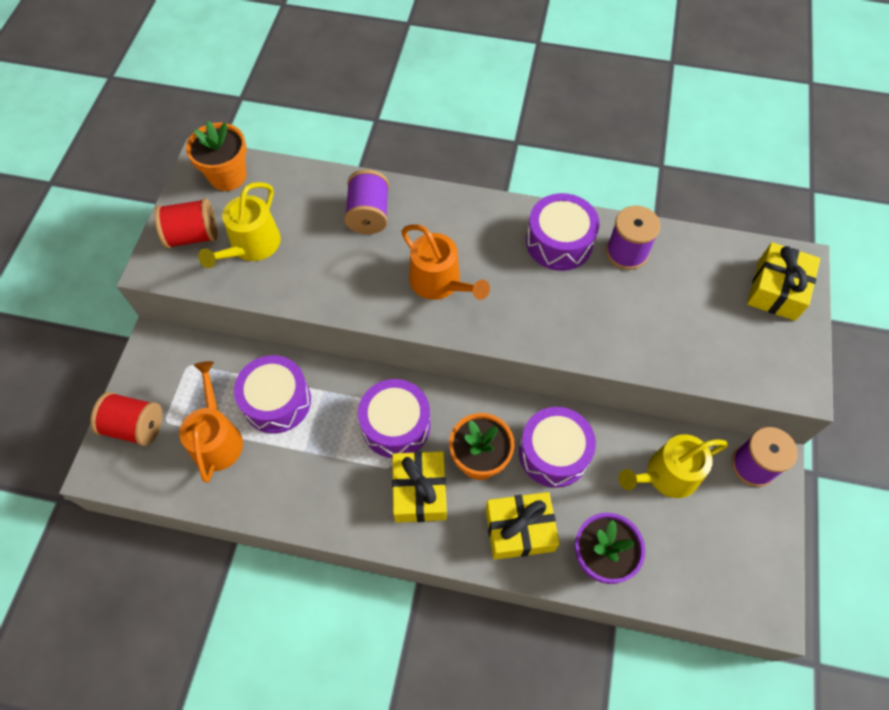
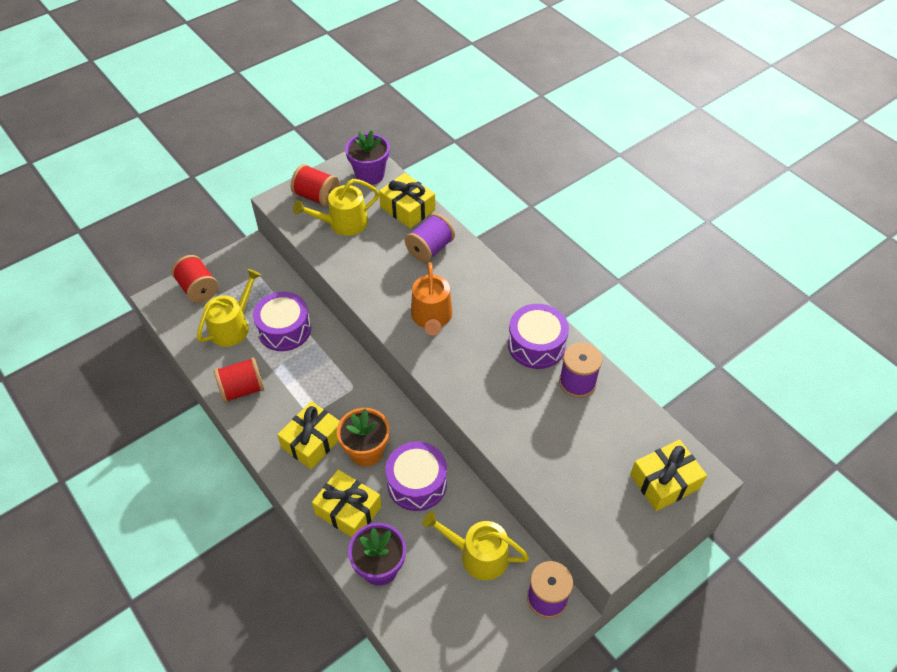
camera: 40 degrees right, 10 degrees down
(217, 438) = (232, 326): orange watering can -> yellow watering can
(228, 176) = (370, 175): orange flower pot -> purple flower pot
(295, 495) = (242, 389): none -> red spool
(304, 187) = (407, 208): none -> yellow gift
(396, 425) = (337, 393): purple drum -> none

